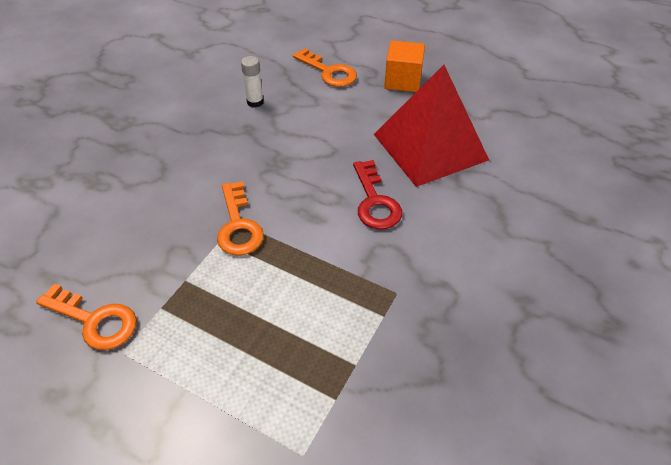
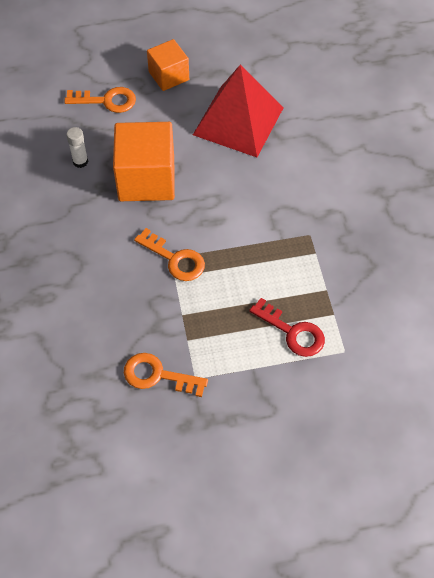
camera: 40 degrees left, 10 degrees up
(95, 320) = (157, 375): orange key -> orange key turned 150 degrees counterclockwise
(292, 145) = (146, 179): none -> orange cube
(375, 202) = (242, 185): red key -> red key (293, 332)

